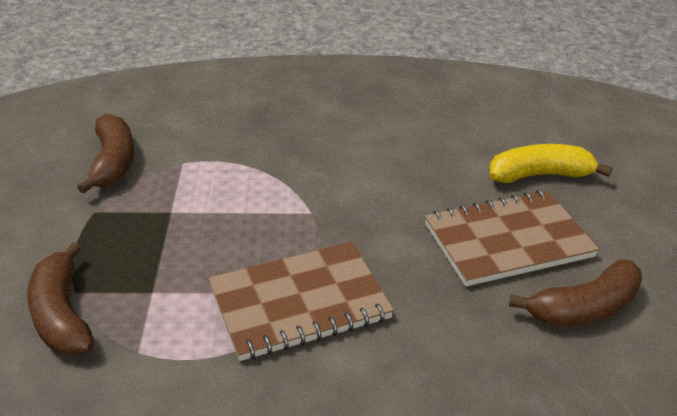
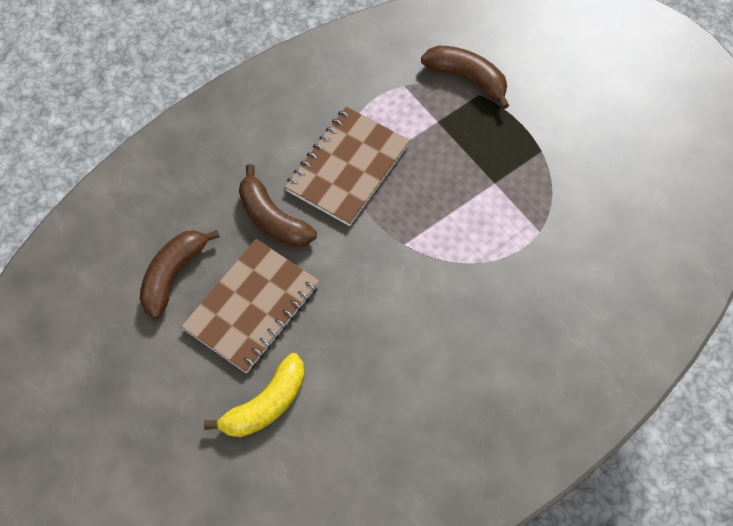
camera: 145 degrees right, 25 degrees up
(113, 162) = (585, 198): brown banana -> brown banana (273, 219)

